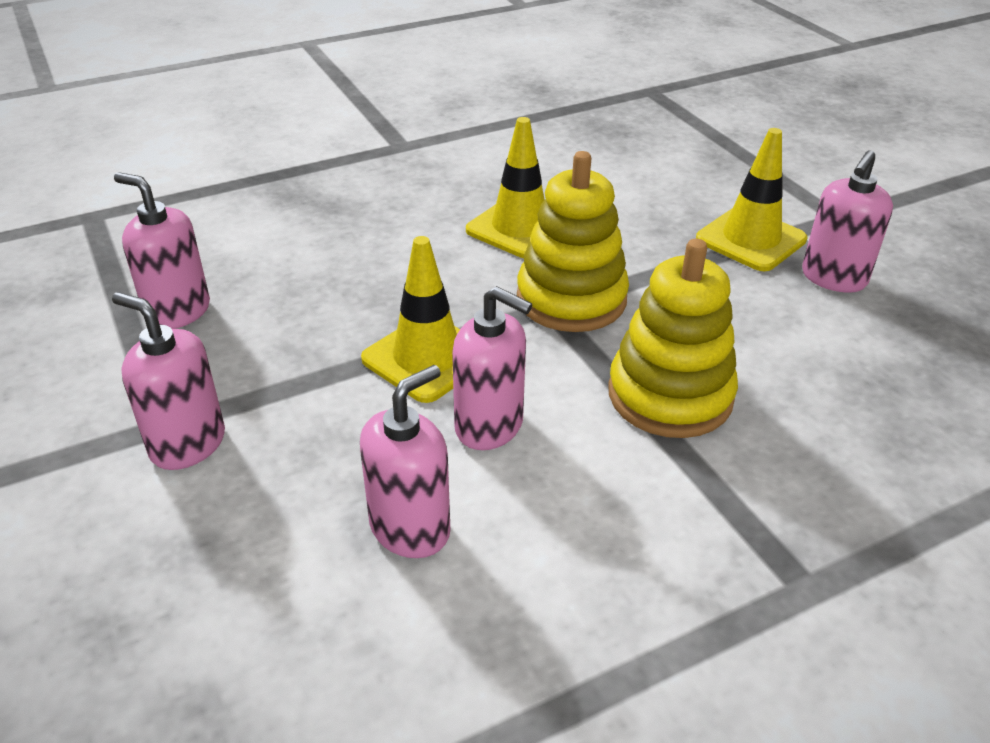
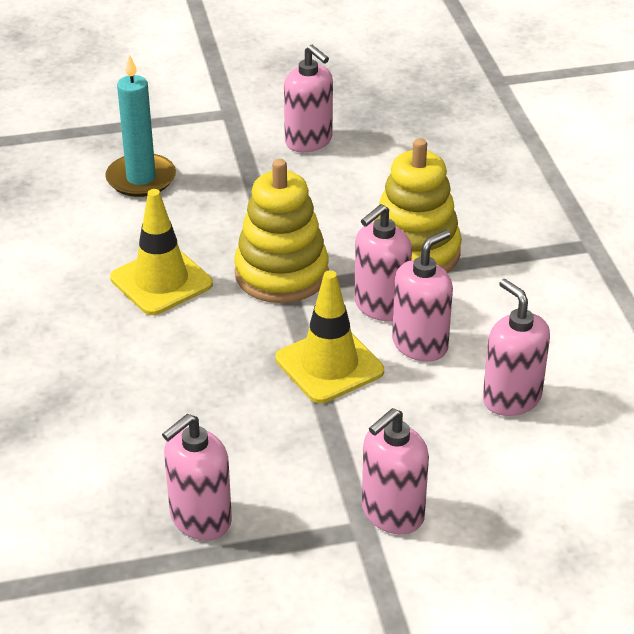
camera: 75 degrees left, 0 degrees up
(549, 382) = (381, 306): none -> pink soap dispenser
(676, 187) = (141, 179): none -> turquoise candle
(750, 239) = (240, 163): yellow traffic cone -> none

